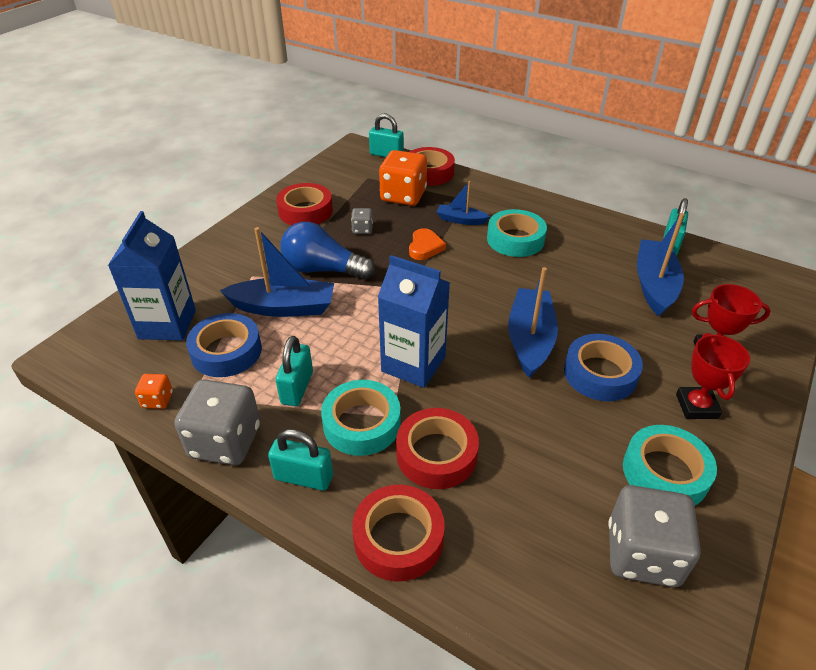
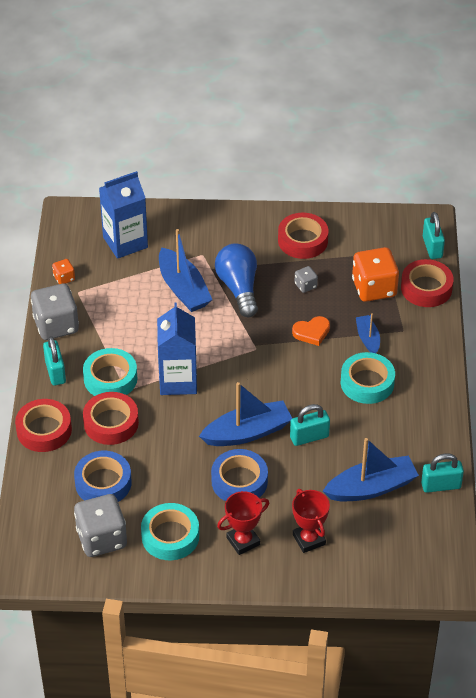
camera: 60 degrees right, 5 degrees up
(226, 351) = (123, 285): blue tape -> blue tape (103, 483)
(297, 388) = (117, 334): turquoise padlock -> turquoise padlock (309, 437)

